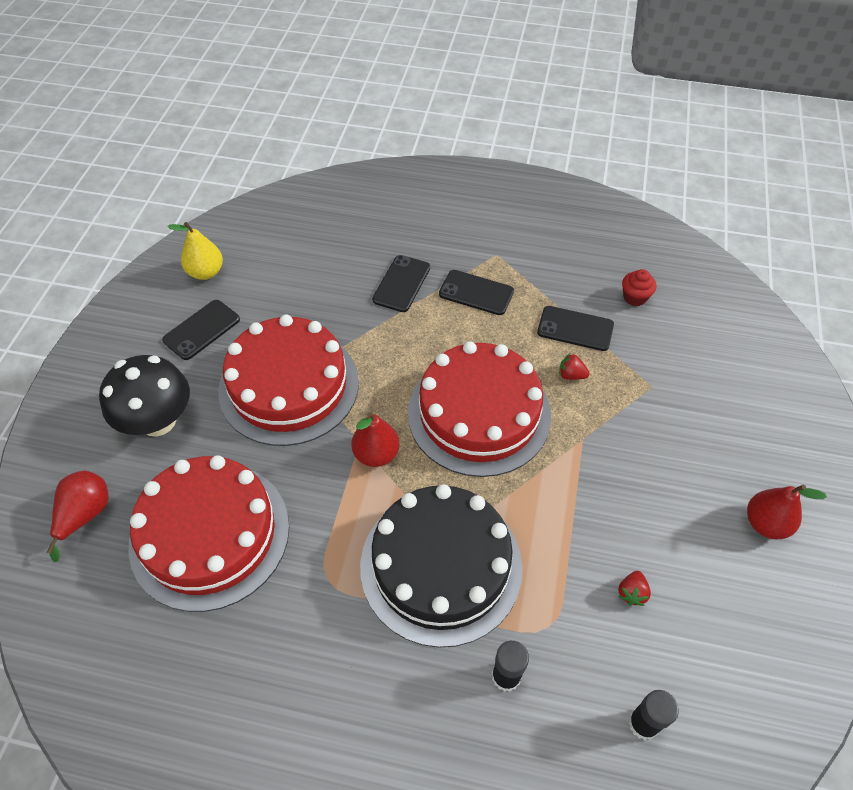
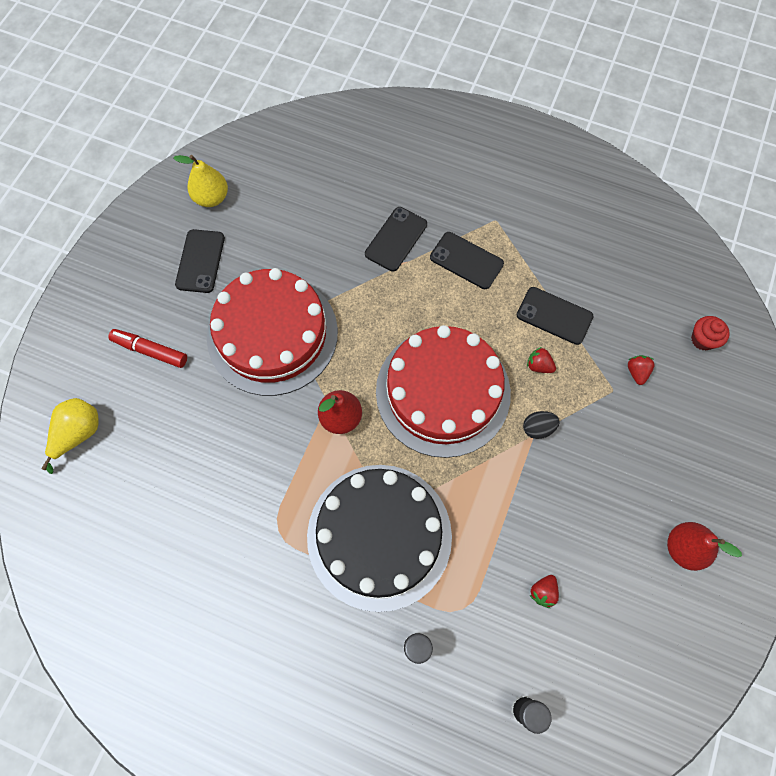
camera: 10 degrees right, 15 degrees up
(85, 515) = (79, 434): red pear -> yellow pear
(158, 421) = (150, 351): black mushroom -> red marker
(201, 330) = (200, 261): black phone -> black phone turned 45 degrees counterclockwise
(210, 534) = (183, 470): red cake -> none
(585, 433) = (538, 428): none -> black egg
(635, 297) = (621, 290): red cupcake -> red cupcake (702, 339)
(670, 367) = (636, 372): none -> red strawberry

